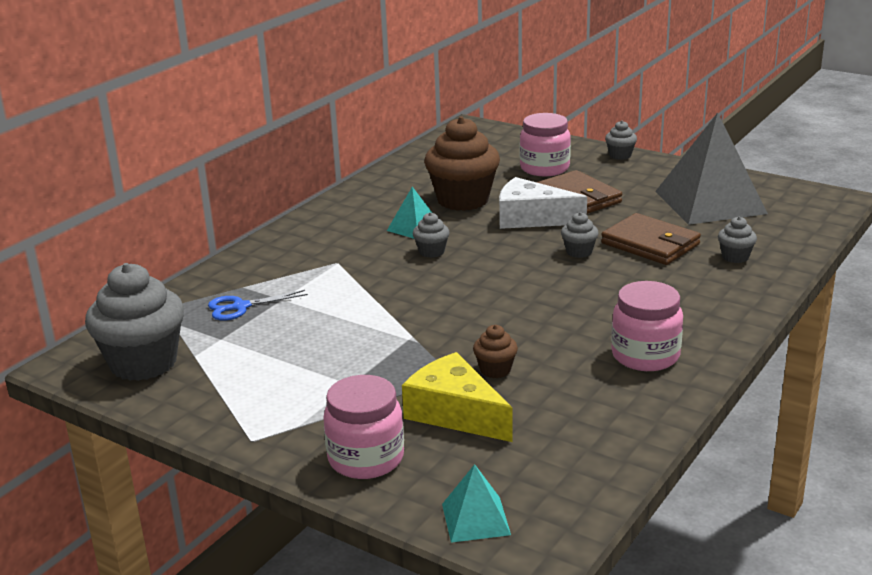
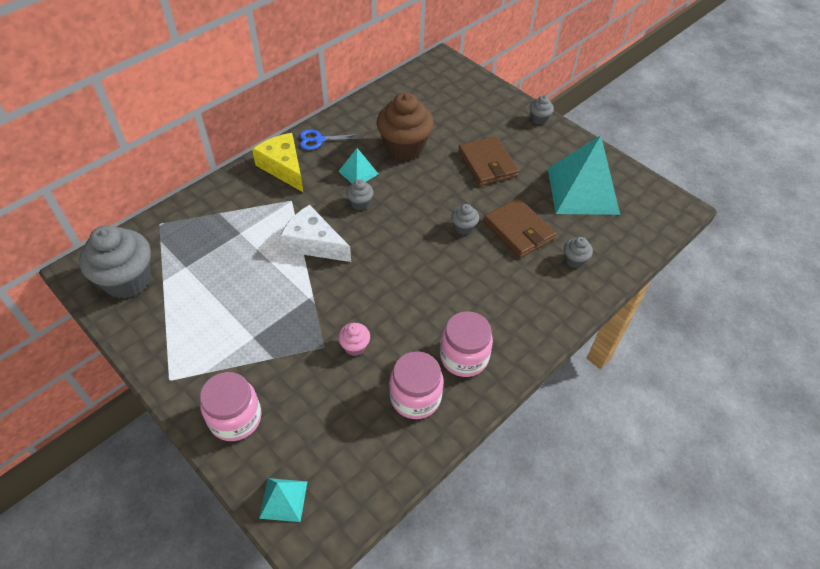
camera: 10 degrees right, 25 degrees up
(240, 307) = (209, 235): blue scissors -> blue scissors (318, 140)
(455, 413) = (310, 386): yellow cheese -> yellow cheese (283, 167)
(495, 370) = (355, 346): brown cupcake -> pink cupcake
(531, 218) = (445, 180): white cheese -> white cheese (313, 243)
(544, 168) = (477, 122): pink jar -> pink jar (415, 397)
(710, 202) = (583, 191): grey pyramid -> turquoise pyramid

